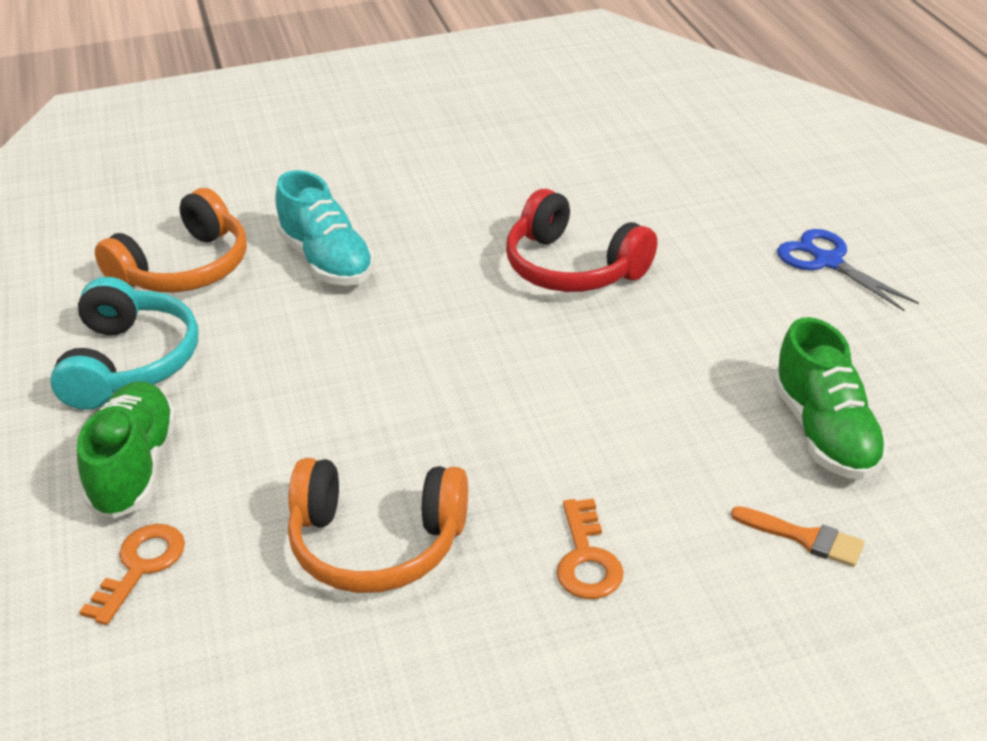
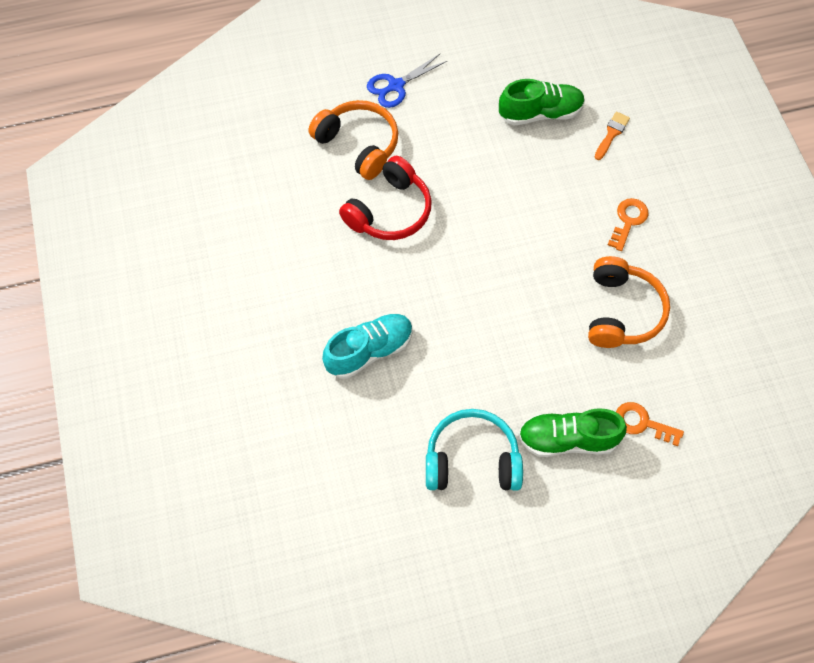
camera: 90 degrees left, 25 degrees up
(184, 268) = (369, 442): orange headphones -> orange headphones (358, 145)
(587, 559) = (628, 221): orange key -> orange key turned 60 degrees counterclockwise

